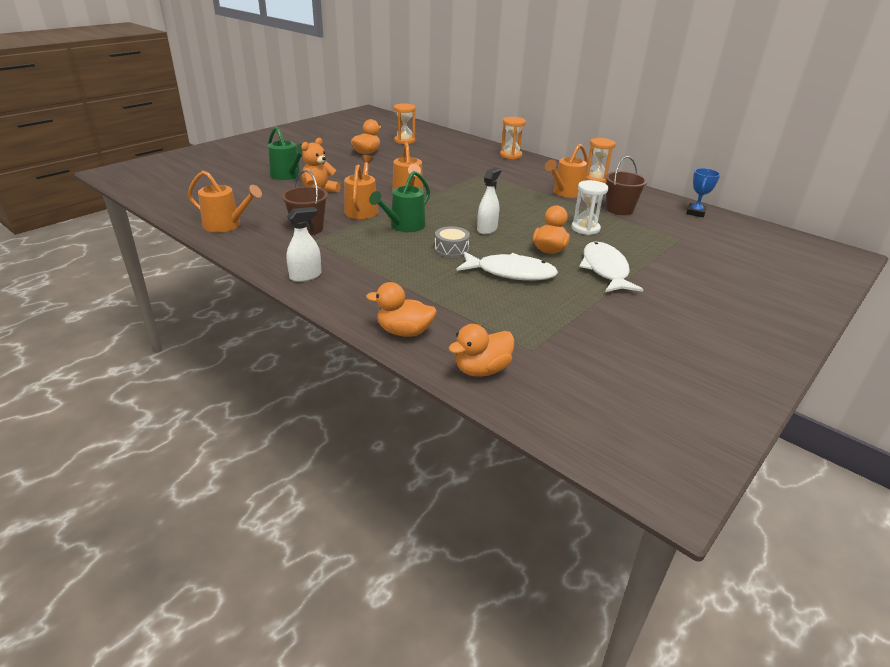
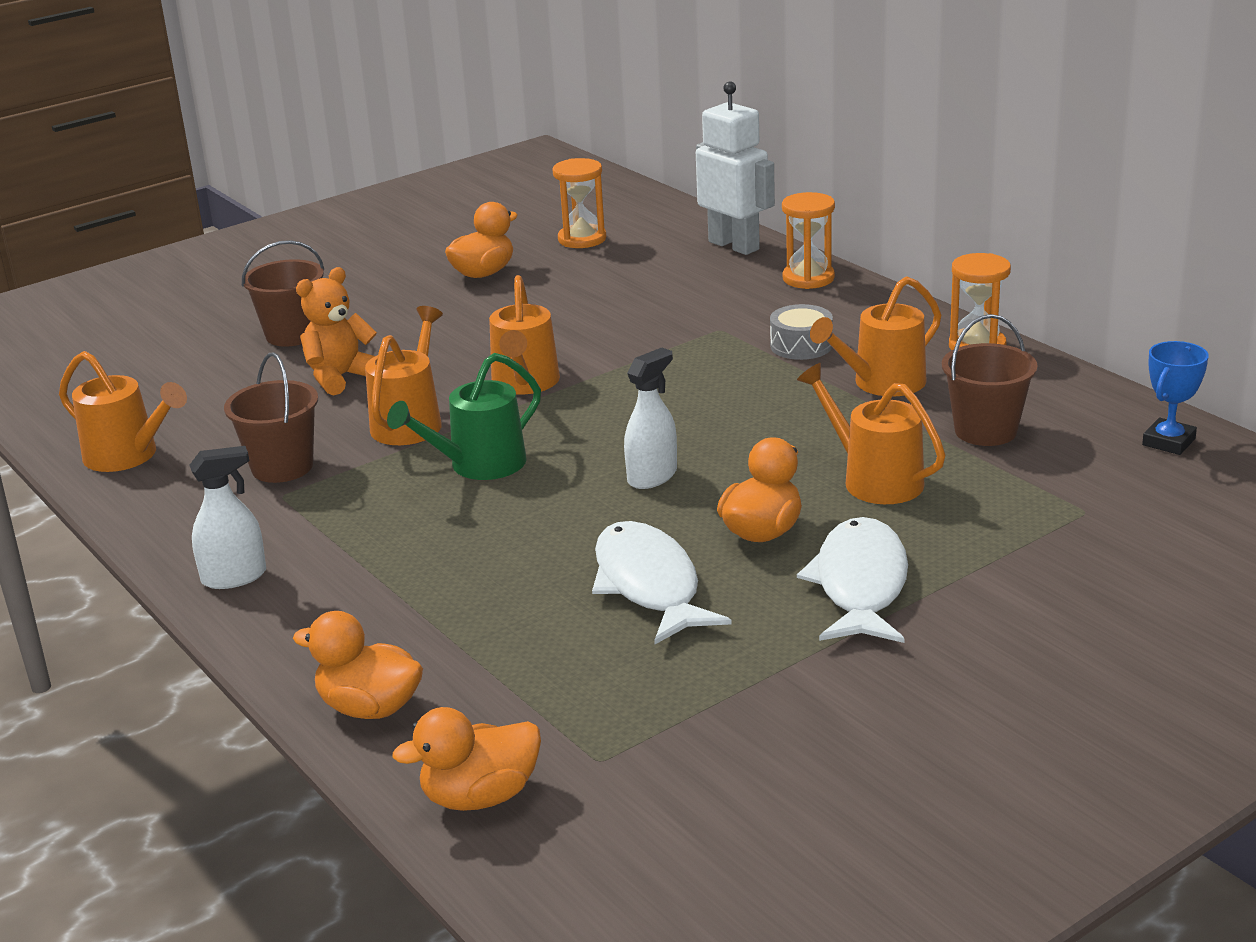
camera: 15 degrees right, 5 degrees down
(287, 176) = (292, 334): green watering can -> brown bucket
(451, 249) = (551, 525): grey drum -> grey drum (801, 345)
(472, 143) = (734, 245): none -> white robot
(511, 273) = (649, 585): white fish -> white fish turned 135 degrees counterclockwise
(585, 228) = (875, 480): white hourglass -> orange watering can

